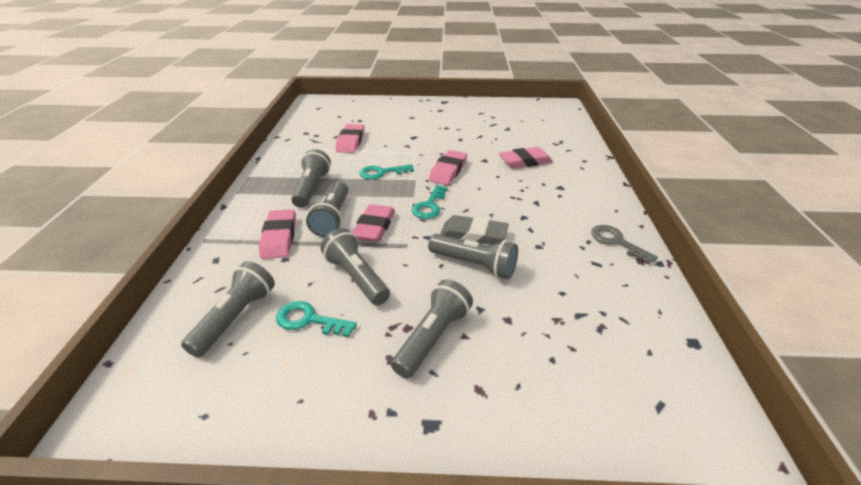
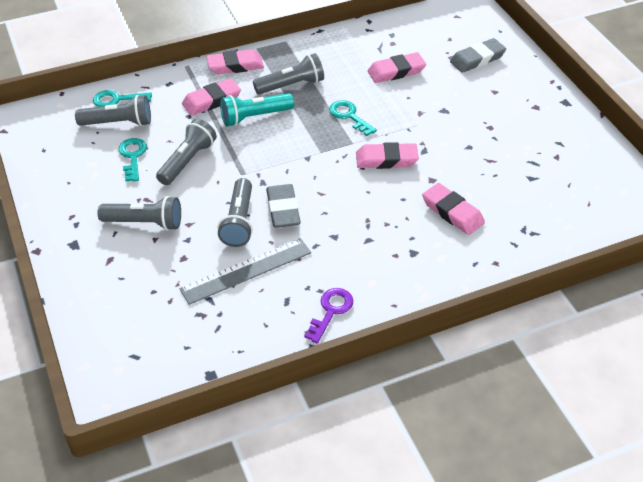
camera: 65 degrees right, 10 degrees up
(332, 218) = (254, 117): grey flashlight -> turquoise flashlight
(372, 113) = (477, 59): none -> grey eraser
(374, 227) = (257, 146): pink eraser -> pink eraser (235, 66)
(429, 206) = (311, 167): turquoise key -> turquoise key (117, 100)
(547, 278) = (246, 271): none -> grey ruler
(616, 242) = (331, 311): grey key -> purple key

